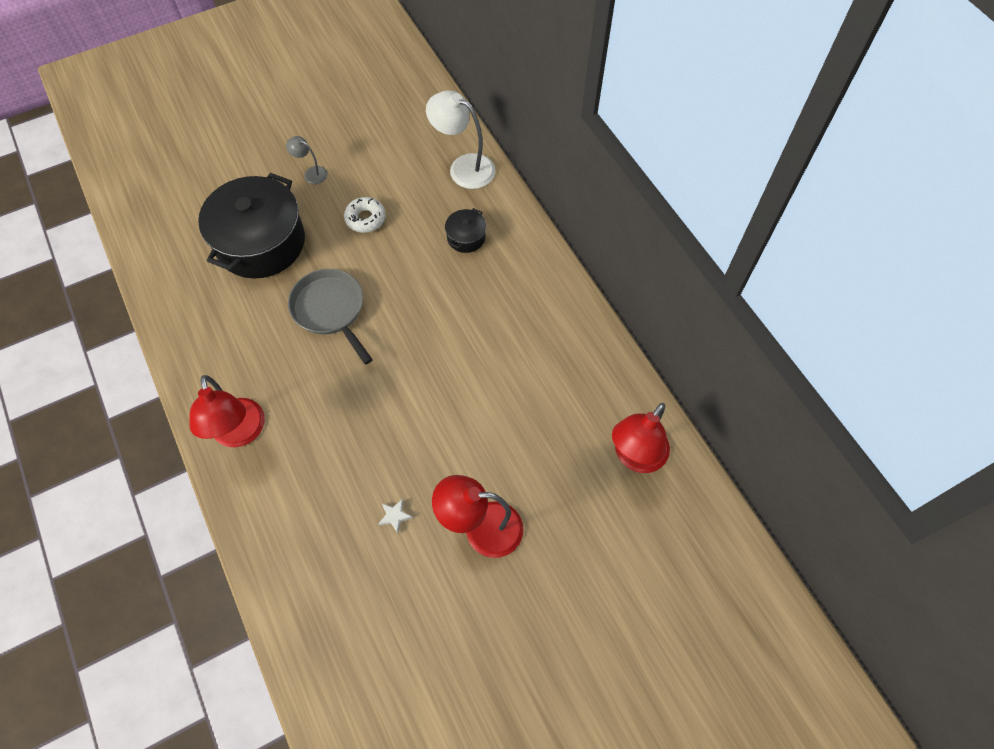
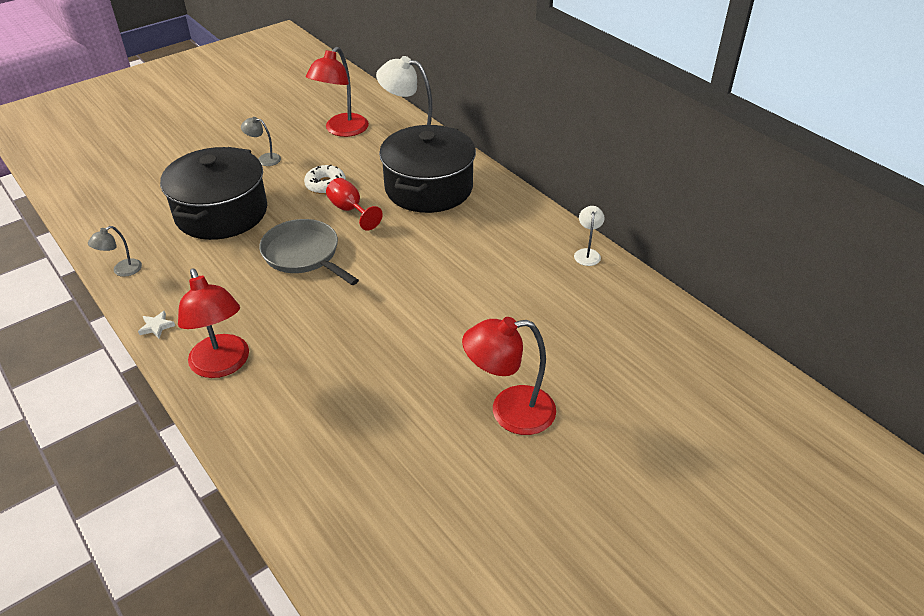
camera: 10 degrees left, 20 degrees down
(162, 305) = (122, 271): none -> grey lamp
(383, 257) = (350, 210): none -> red goblet
(395, 516) = (411, 414): white star -> white star (156, 326)
(466, 237) = (428, 188): black pot -> black pot, size x2.31
(601, 350) = (587, 253): none -> white lamp
(635, 457) = (650, 331): red lamp -> red lamp (342, 130)

